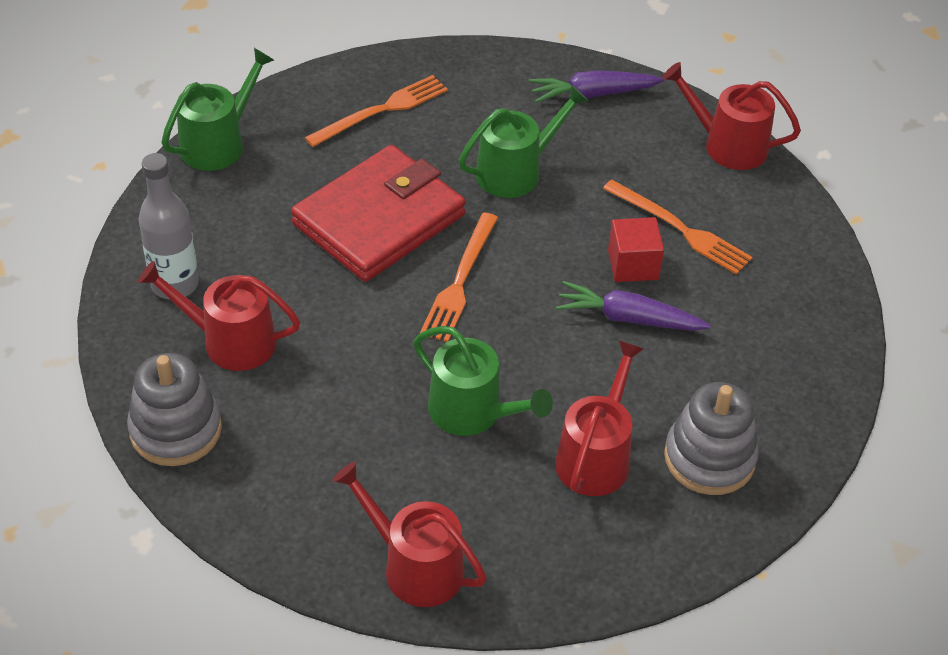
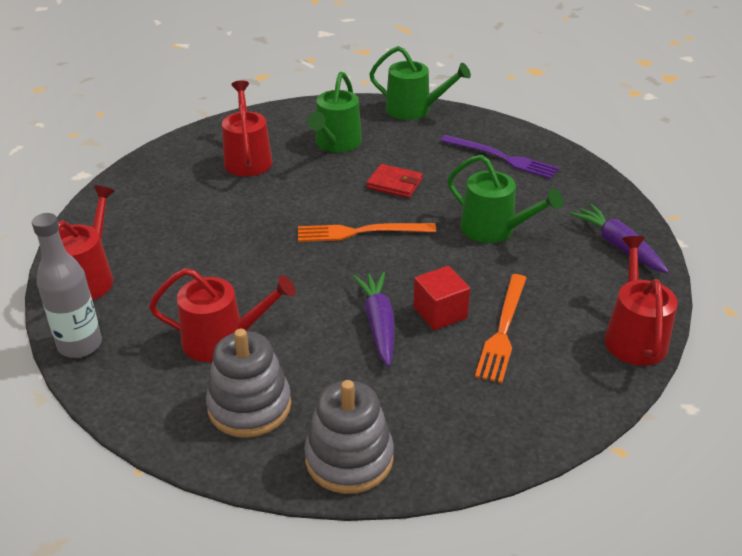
camera: 70 degrees right, 10 degrees down
(175, 284) = (282, 128): grey bottle -> grey bottle (80, 345)
(176, 429) = (166, 160): grey stacking toy -> grey stacking toy (349, 458)
(379, 219) = (394, 184): red wallet -> red wallet, size x0.44
(381, 110) = (502, 158): orange fork -> purple fork
(472, 412) = (237, 269): green watering can -> green watering can (336, 143)

